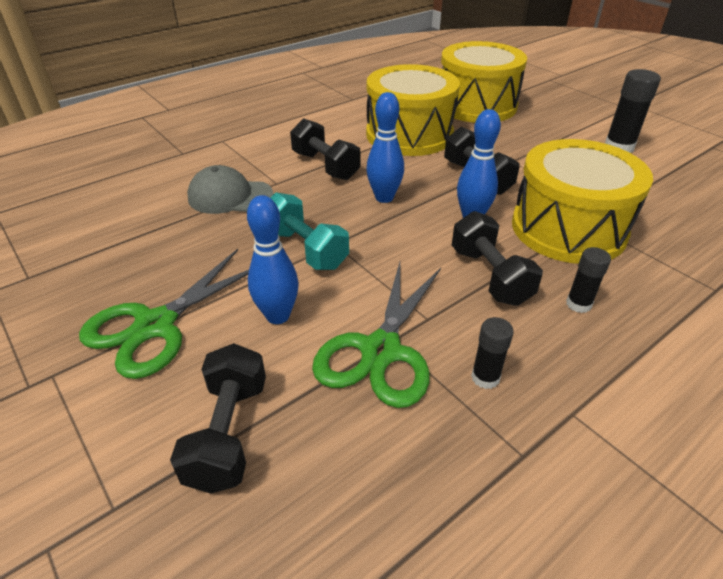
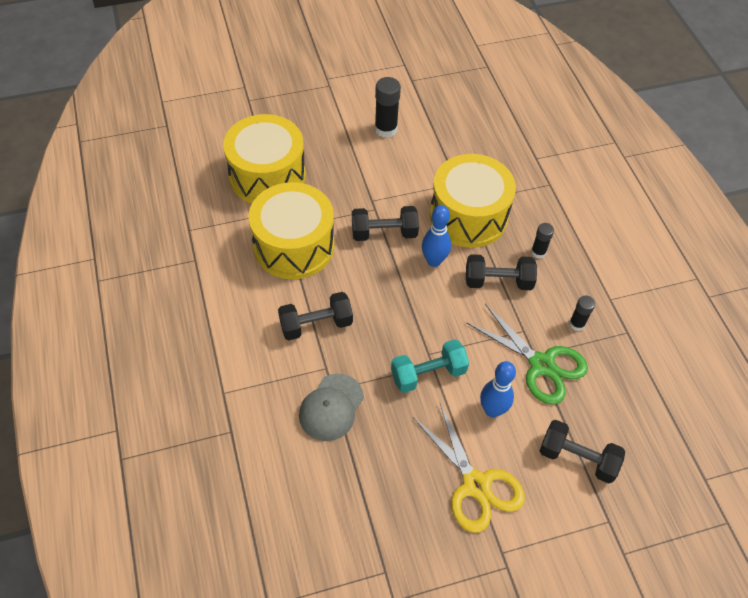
camera: 70 degrees left, 15 degrees up
(156, 325) = (475, 485): green scissors -> yellow scissors
(384, 198) = (384, 302): blue bowling pin -> none

